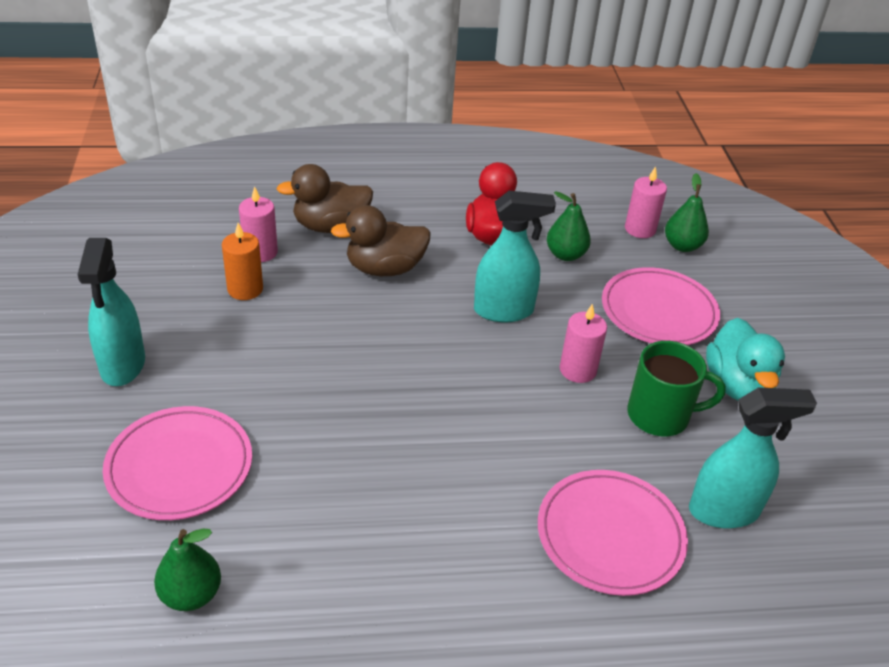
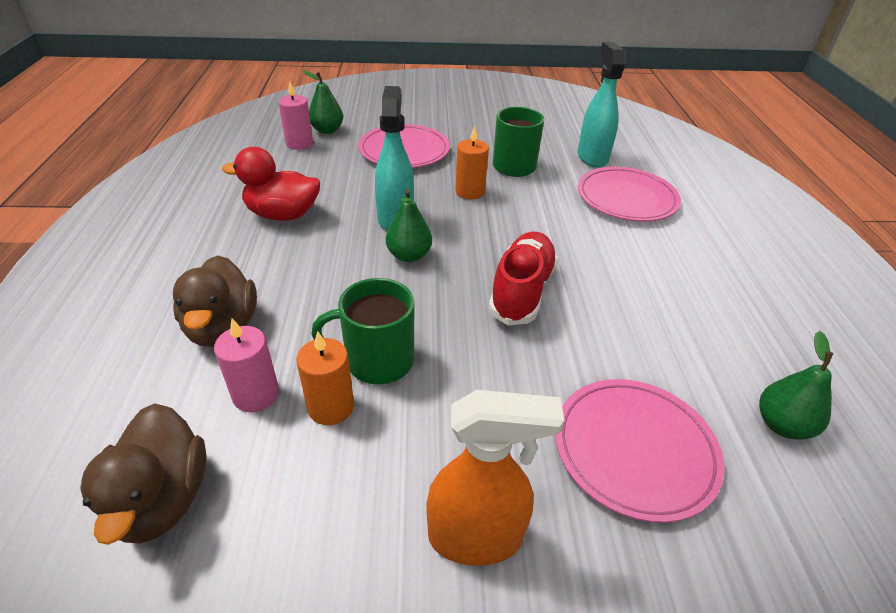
camera: 85 degrees left, 0 degrees up
(123, 365) = (476, 537): turquoise spray bottle -> orange spray bottle
(292, 310) = (377, 361): none -> green mug
(385, 268) = (318, 287): brown duck -> brown duck (162, 499)
(390, 406) = (522, 291): none -> red shoe
(565, 255) = (324, 180): green pear -> green pear (409, 255)
(578, 370) = (470, 192): pink candle -> orange candle
(737, 385) = (482, 135): turquoise duck -> none

